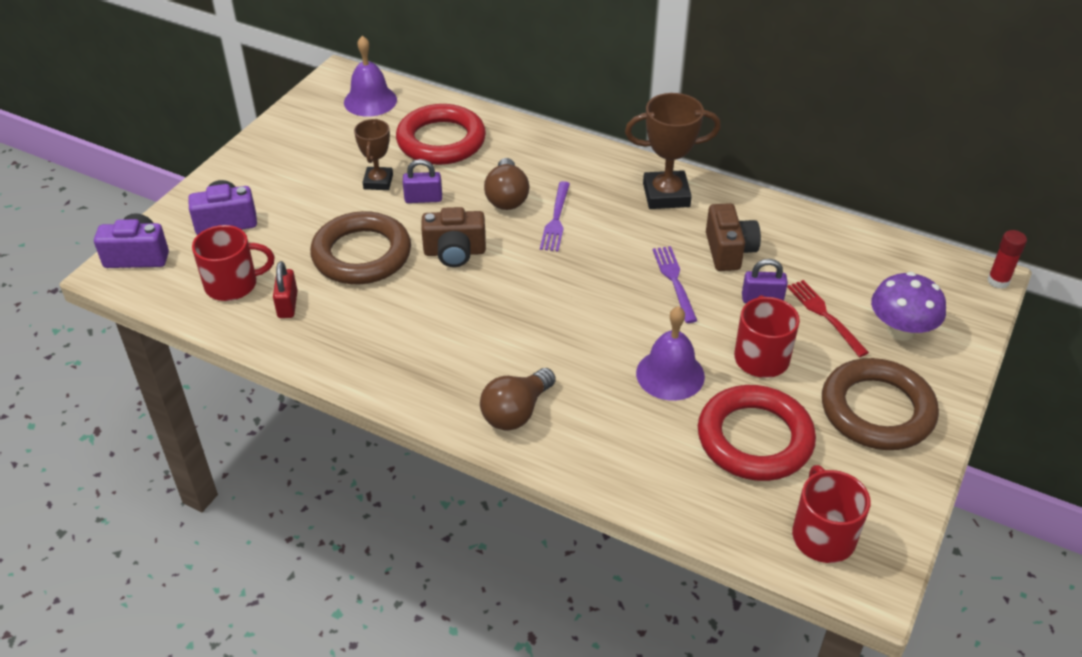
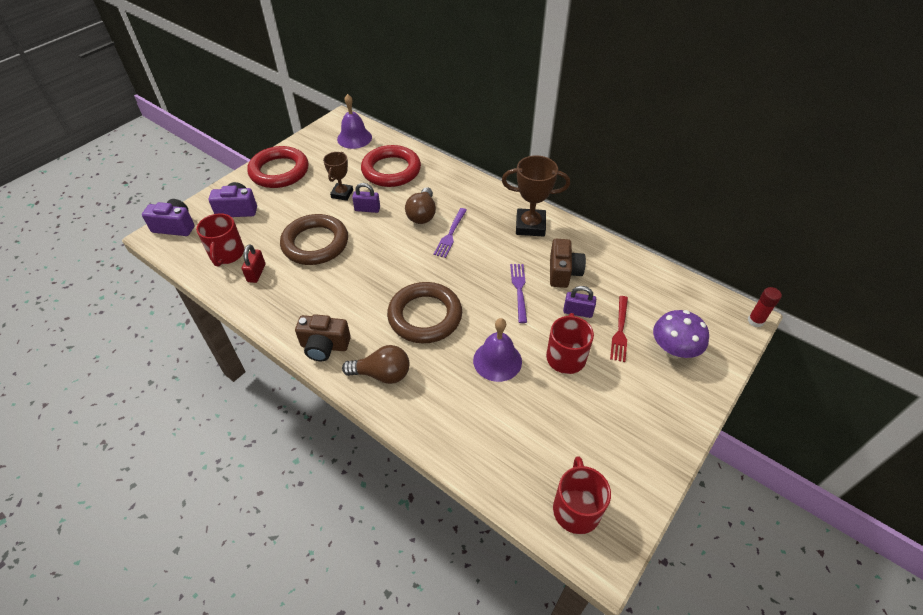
camera: 10 degrees right, 5 degrees up
(233, 284) = (227, 254): red mug -> red mug turned 90 degrees clockwise
(454, 252) = (376, 250): brown camera -> brown camera (324, 346)
(516, 412) = (382, 374): brown light bulb -> brown light bulb turned 135 degrees counterclockwise
(755, 439) = (545, 420): red ring -> red ring (279, 171)
(825, 315) = (620, 330): red fork -> red fork turned 150 degrees counterclockwise
(877, 410) = (641, 411): brown ring -> brown ring (425, 316)

